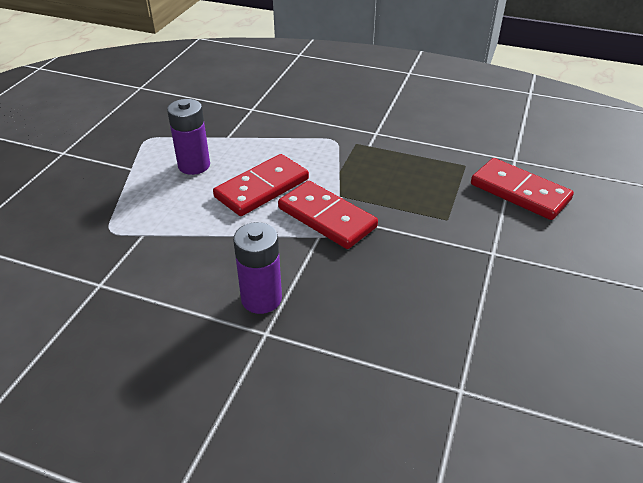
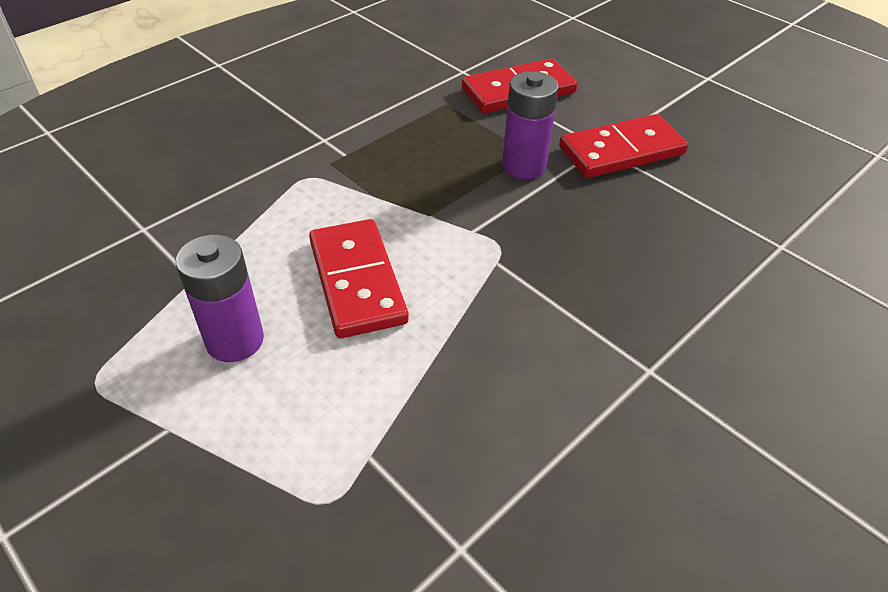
camera: 65 degrees left, 5 degrees up
(261, 299) = (587, 354): purple battery -> purple battery (524, 166)
(326, 218) = (465, 242): red domino -> red domino (621, 151)

